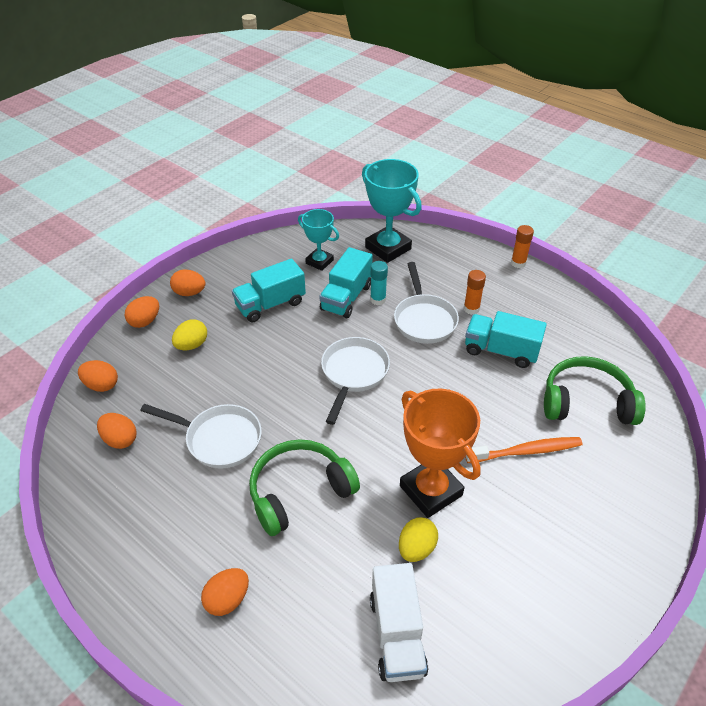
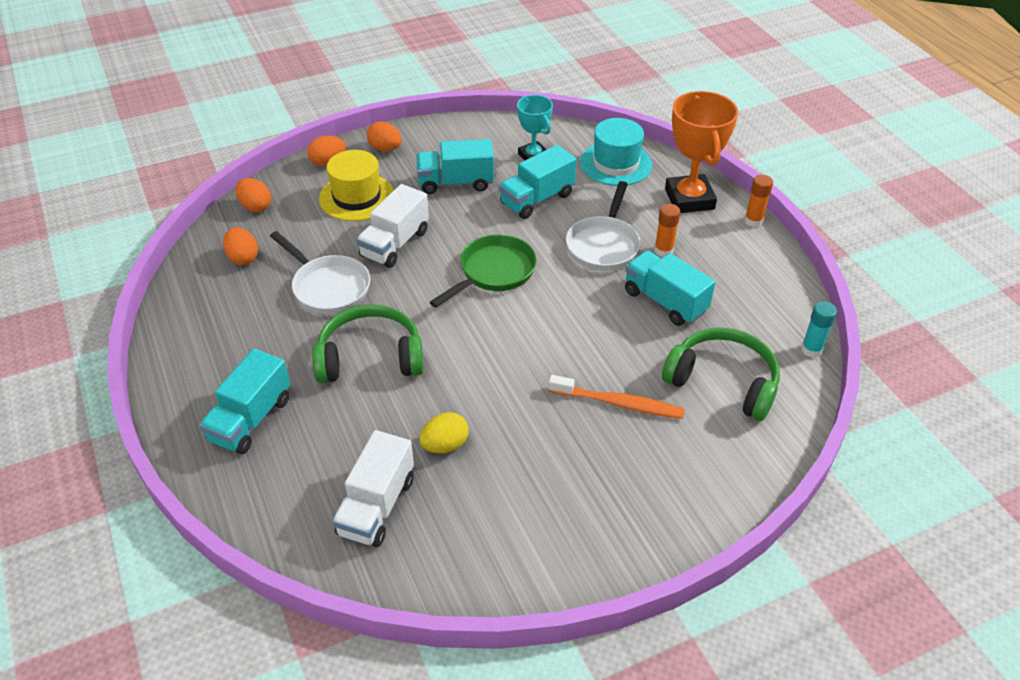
camera: 25 degrees right, 0 degrees up
(192, 345) = (357, 197): yellow egg -> yellow hat
(227, 599) = (250, 419): orange egg -> turquoise truck
(253, 377) = (395, 244): none -> white truck
(353, 373) = (494, 272): white pan -> green pan
(378, 299) = (568, 211): turquoise glue stick -> turquoise glue stick (811, 349)
(388, 248) = (616, 163): turquoise trophy -> turquoise hat
(430, 491) = (494, 402): orange trophy -> orange trophy (689, 199)

